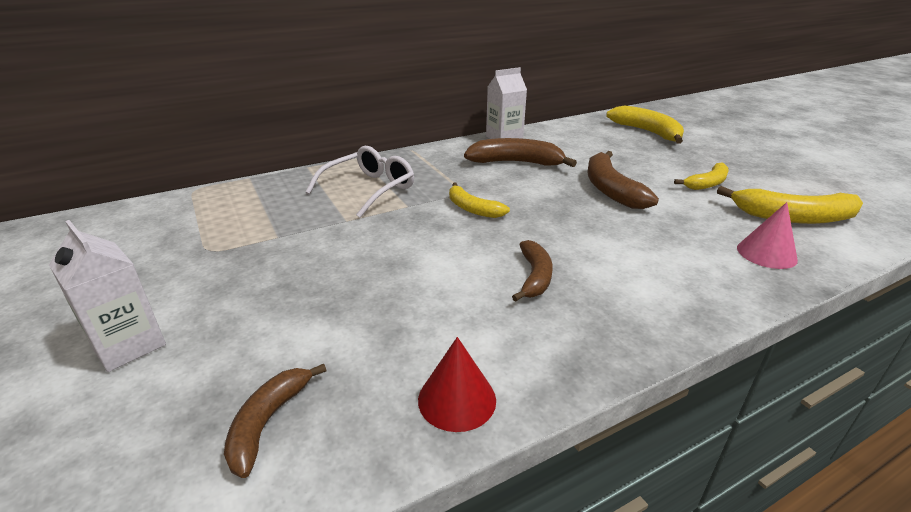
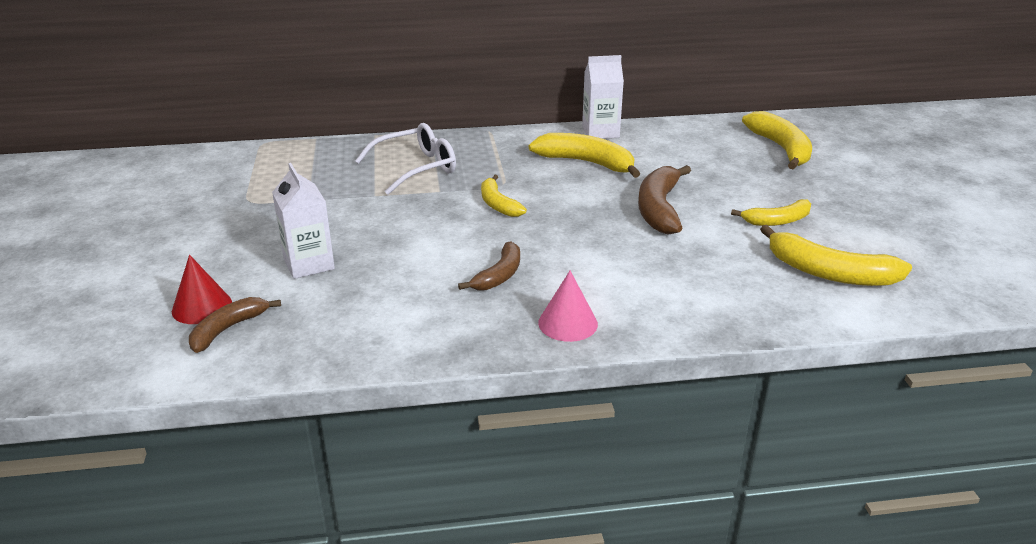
camera: 20 degrees right, 0 degrees up
(128, 345) = (162, 261): white carton -> white carton (309, 264)
(457, 399) = (361, 346): red cone -> red cone (202, 307)
(516, 162) = (586, 163): brown banana -> yellow banana
(766, 253) = (749, 300): pink cone -> pink cone (568, 323)

